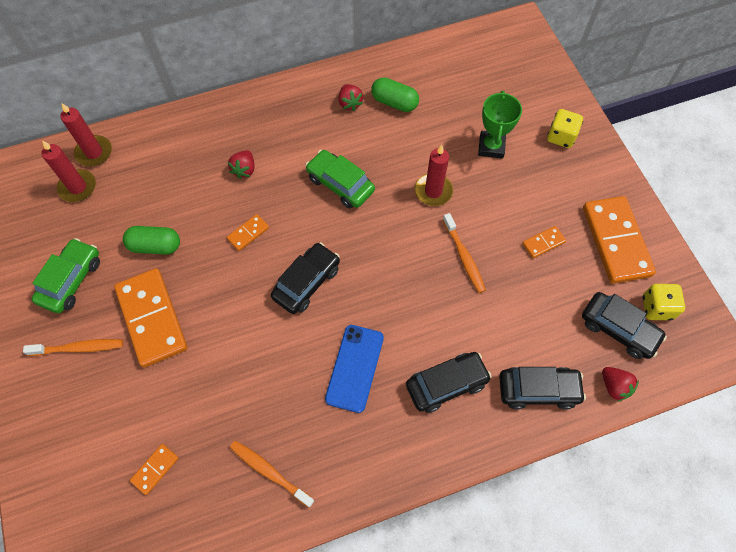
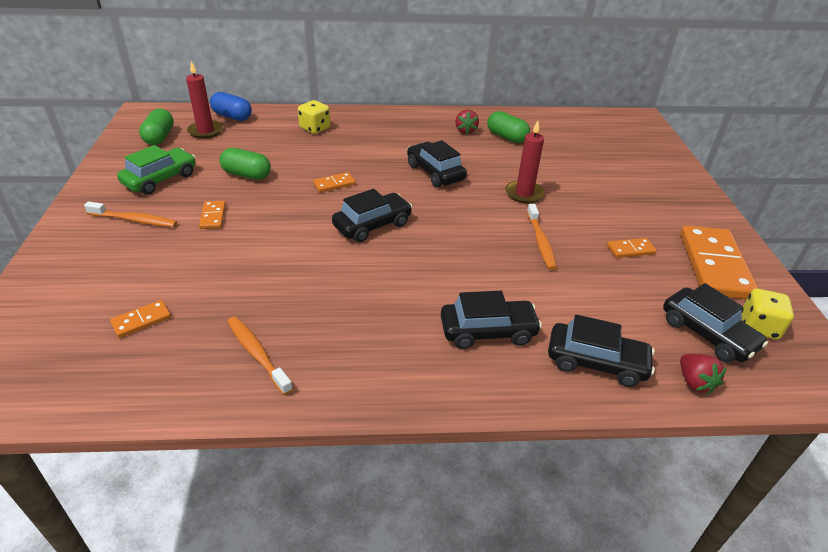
camera: 15 degrees right, 25 degrees down
(33, 213) = (159, 137): none -> green capsule
(94, 152) = (232, 116): red candle -> blue capsule
(152, 318) = (213, 216): orange domino -> orange domino, size x0.45
(244, 170) = (352, 148): red strawberry -> none
(340, 184) = (435, 172): green car -> black car
(355, 368) = (391, 294): blue phone -> none
(491, 147) = (591, 178): green trophy -> none
(561, 137) = (665, 185): yellow dice -> yellow dice (315, 128)

